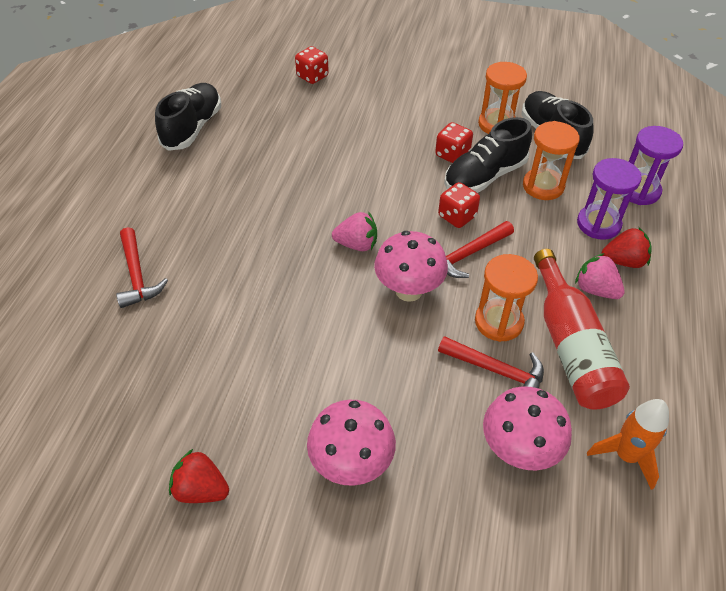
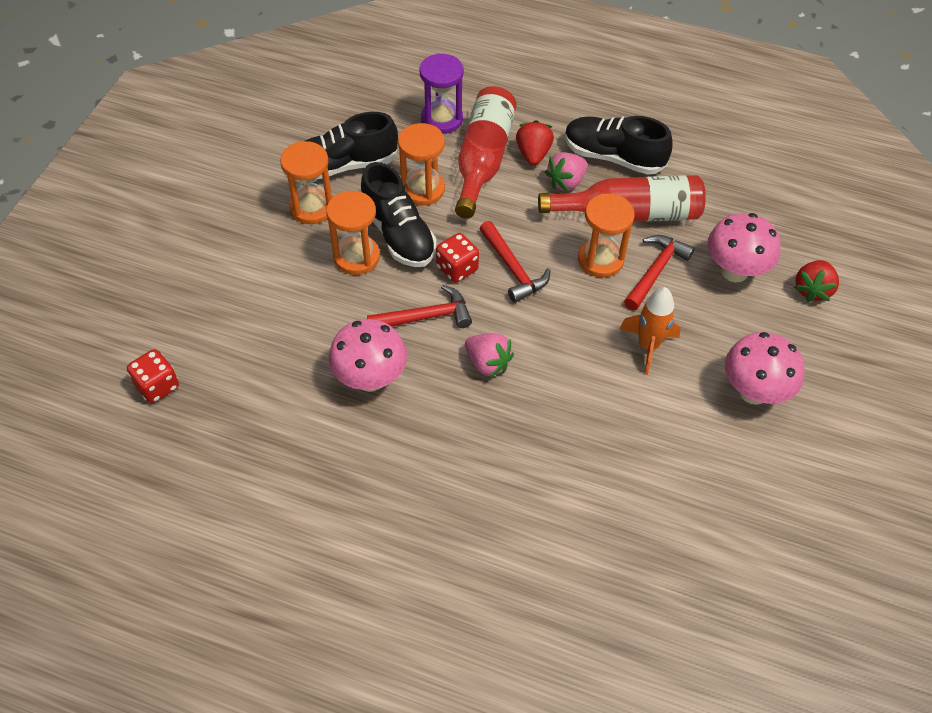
camera: 85 degrees left, 5 degrees up
(137, 275) = (514, 595): red hammer -> red hammer (426, 317)
(193, 128) = (236, 541): black shoe -> black shoe (613, 157)
(201, 489) = (786, 515): red strawberry -> red strawberry (812, 290)
(357, 244) = (487, 363): pink strawberry -> pink strawberry turned 120 degrees clockwise
(409, 290) = (557, 324): pink mushroom -> pink mushroom (370, 379)
(452, 155) = (356, 257): red dice -> orange hourglass
(598, 224) = (483, 160): purple hourglass -> red bottle
(625, 456) = (736, 205): orange rocket -> orange rocket (648, 346)

